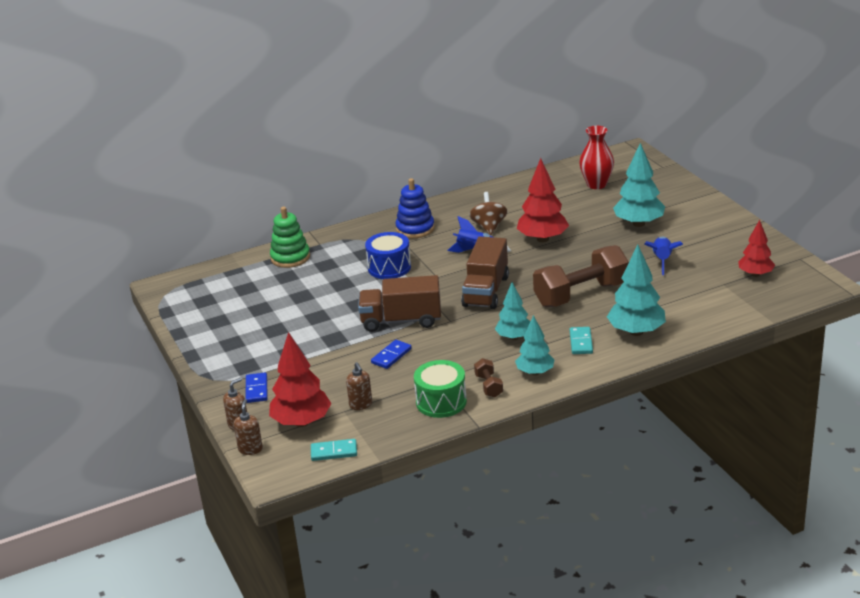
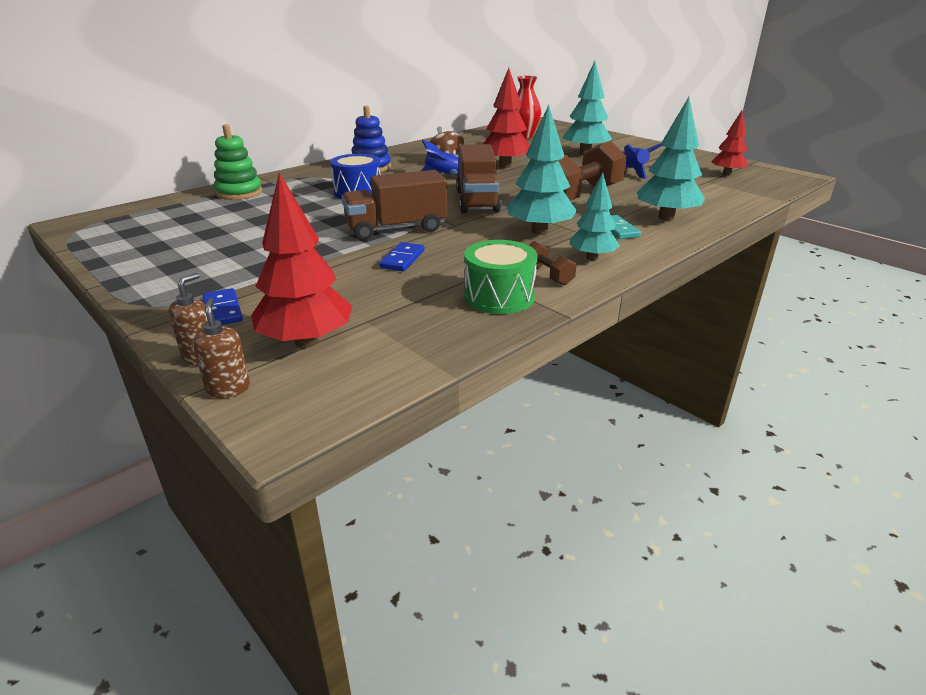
camera: 20 degrees left, 0 degrees up
(334, 452) = (375, 374): turquoise domino -> none
(361, 405) = (388, 311): brown soap dispenser -> none
(514, 337) = (539, 231): turquoise tree -> turquoise tree, size x1.54

